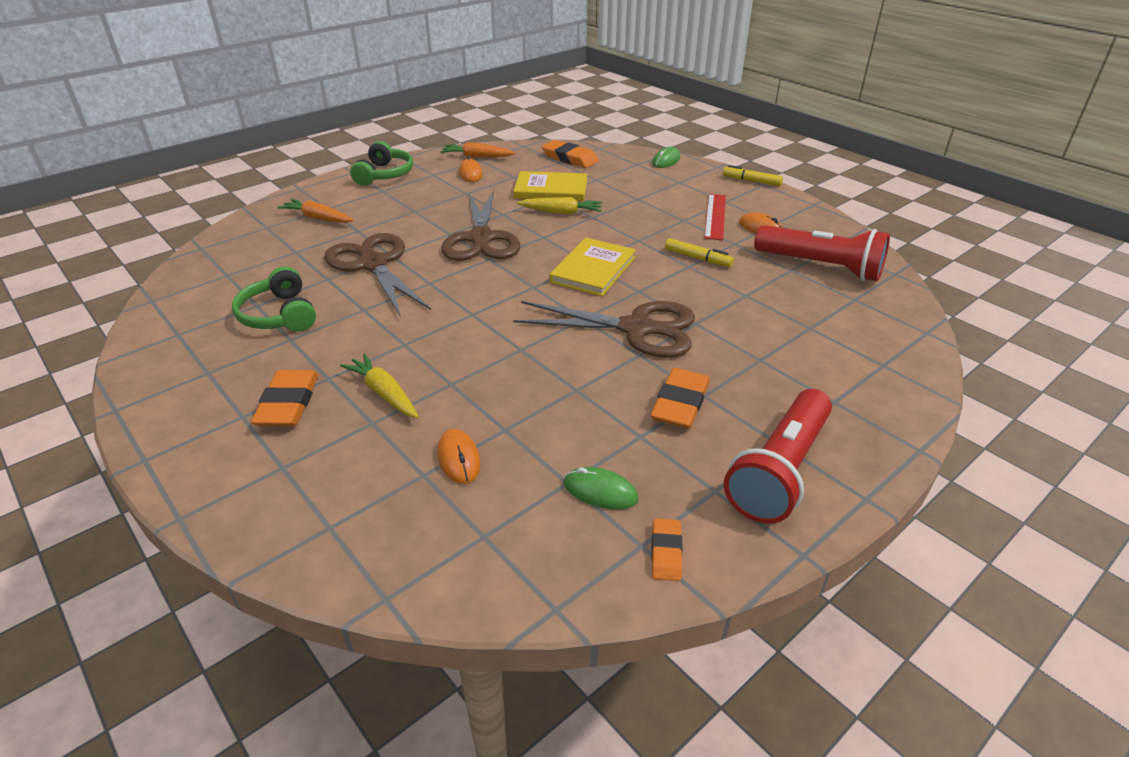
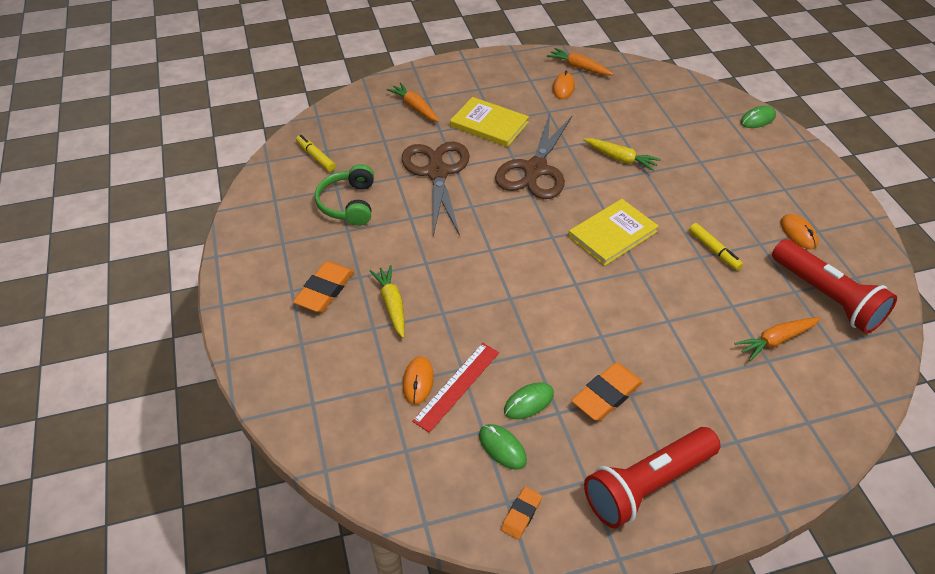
camera: 25 degrees right, 10 degrees up
(384, 174) = (489, 69): green headphones -> none
(551, 190) = (625, 128): yellow book -> yellow book (489, 124)
(570, 158) = (665, 91): orange eraser -> none
(602, 437) = (528, 402): none -> green mouse
(636, 328) = (614, 309): brown scissors -> none
(715, 216) = (762, 205): red ruler -> red ruler (457, 386)
(751, 181) = (829, 170): yellow marker -> yellow marker (316, 157)
(804, 310) = (775, 340): none -> orange carrot

